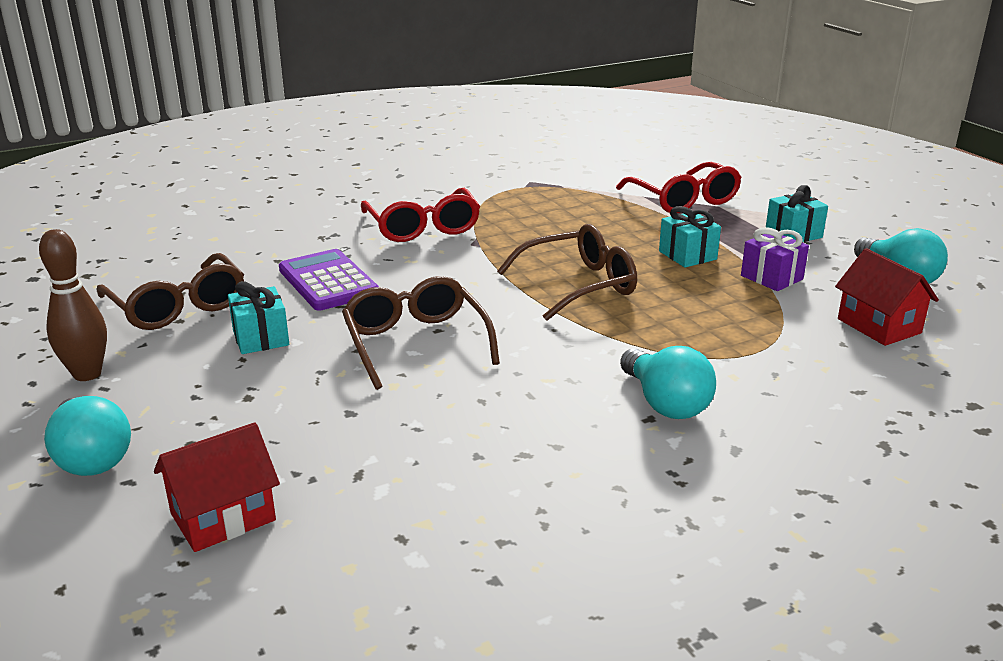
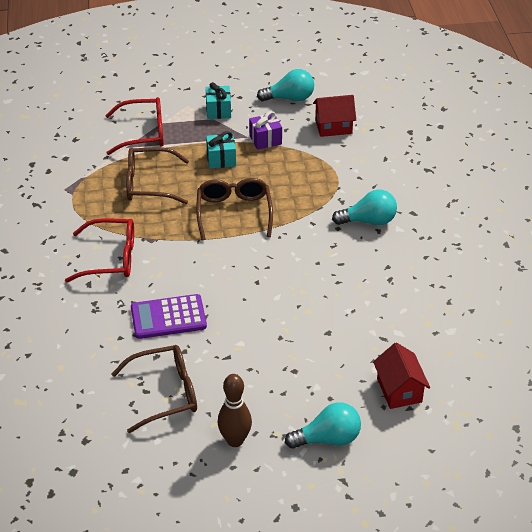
camera: 70 degrees left, 15 degrees up
(261, 338) = (229, 358): turquoise gift -> none
(415, 342) = (267, 293): brown glasses -> brown glasses (149, 184)

